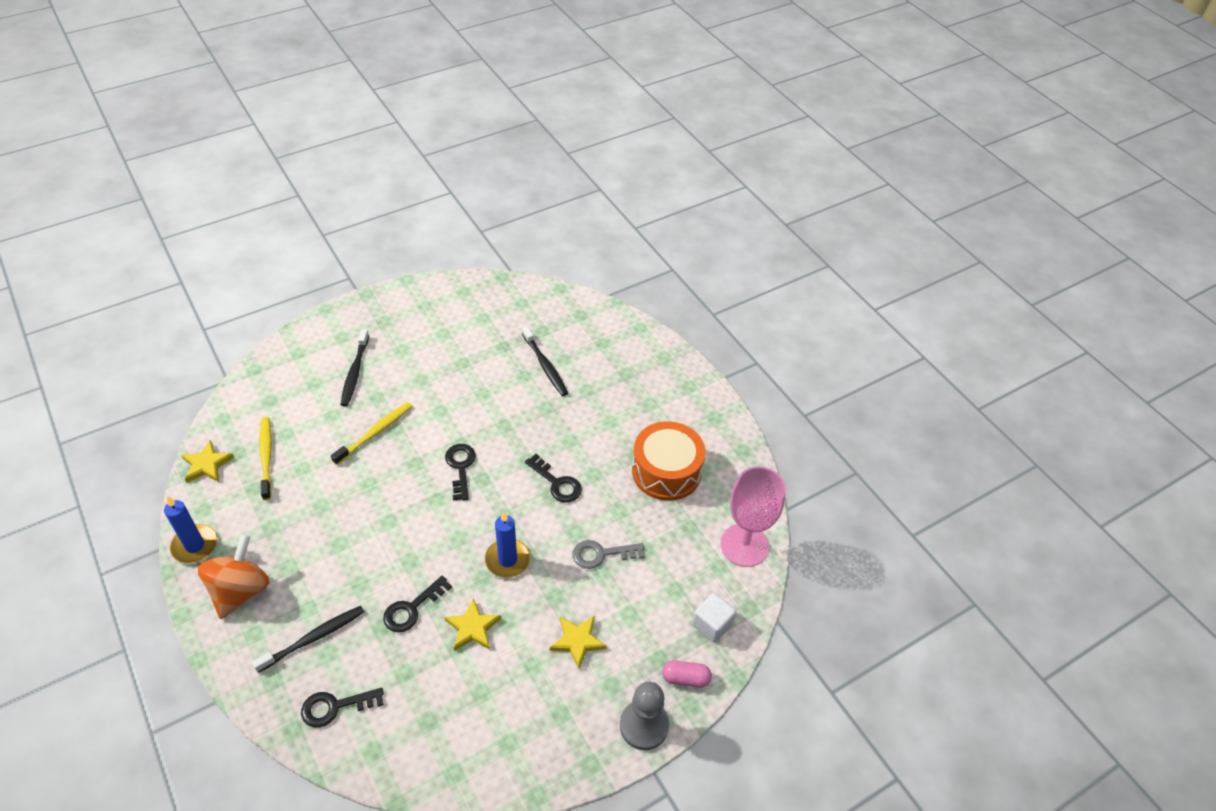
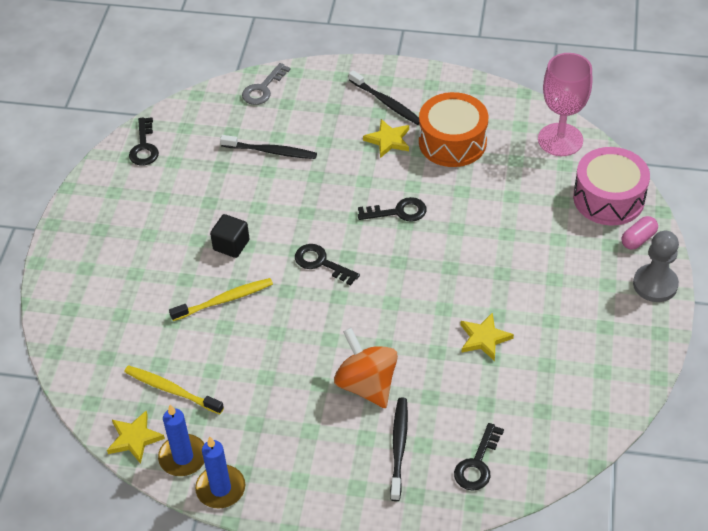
camera: 45 degrees left, 0 degrees up
(240, 590) = (302, 476): orange spinning top -> orange spinning top (366, 384)
(355, 372) = (139, 280): black toothbrush -> black toothbrush (386, 103)
(375, 433) = (225, 300): yellow toothbrush -> yellow toothbrush turned 75 degrees clockwise
(412, 608) = (430, 367): black key -> black key (144, 147)
(432, 402) = (231, 245): none -> black cube
(507, 560) = (441, 283): blue candle -> blue candle (183, 457)
(577, 641) = (553, 282): yellow star -> yellow star (388, 140)
(601, 554) = (490, 224): grey key -> grey key (263, 88)
(712, 625) = (608, 198): white cube -> pink drum

